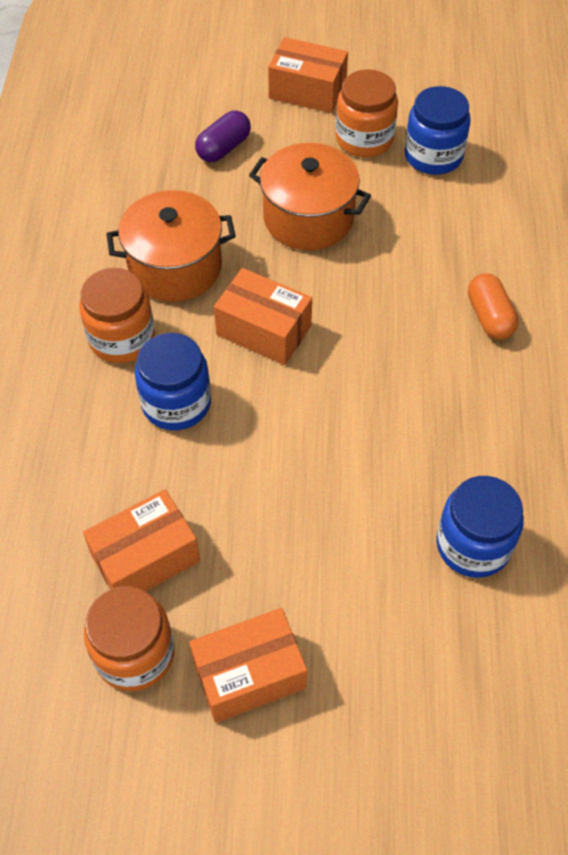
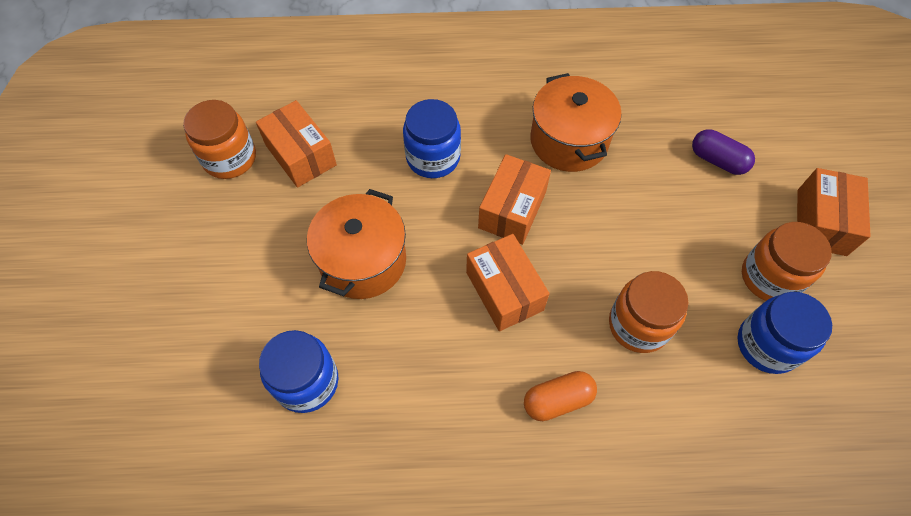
camera: 85 degrees right, 5 degrees up
(122, 338) = (490, 116): orange jar -> orange jar (638, 325)
(249, 674) = (208, 226): orange box -> orange box (504, 291)
(308, 218) = (648, 234): orange pot -> orange pot (363, 261)

